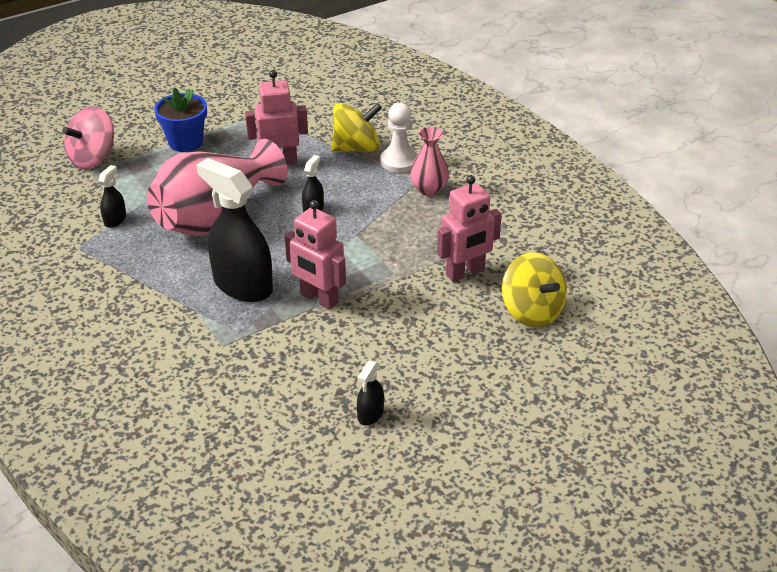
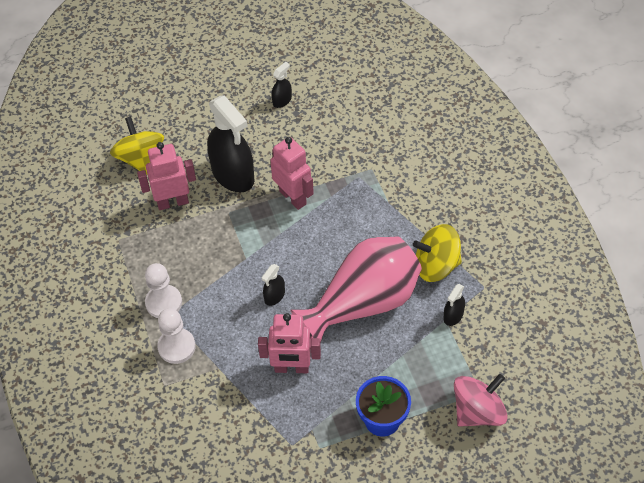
camera: 165 degrees left, 15 degrees up
(243, 285) = (349, 221): black spray bottle -> black spray bottle (233, 174)
(356, 148) = (211, 375): yellow spinning top -> yellow spinning top (436, 265)
(429, 189) = (163, 302): pink vase -> white pawn

